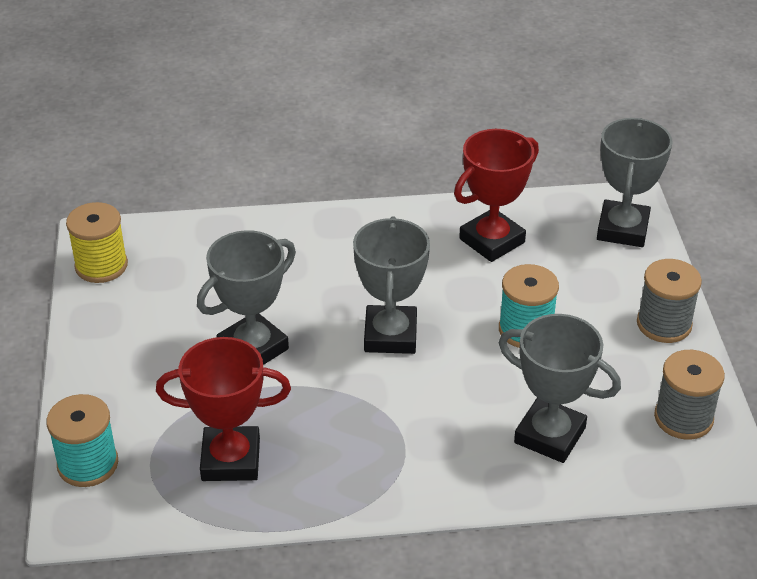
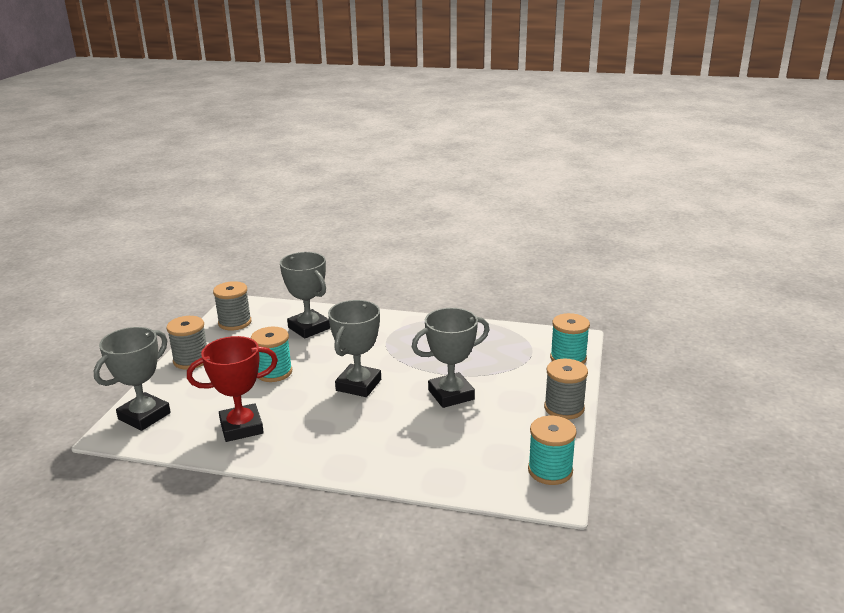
camera: 160 degrees left, 15 degrees down
(89, 360) = (564, 408): none -> grey spool
(101, 266) = (550, 471): yellow spool -> turquoise spool
(231, 459) = (485, 347): red trophy -> none

